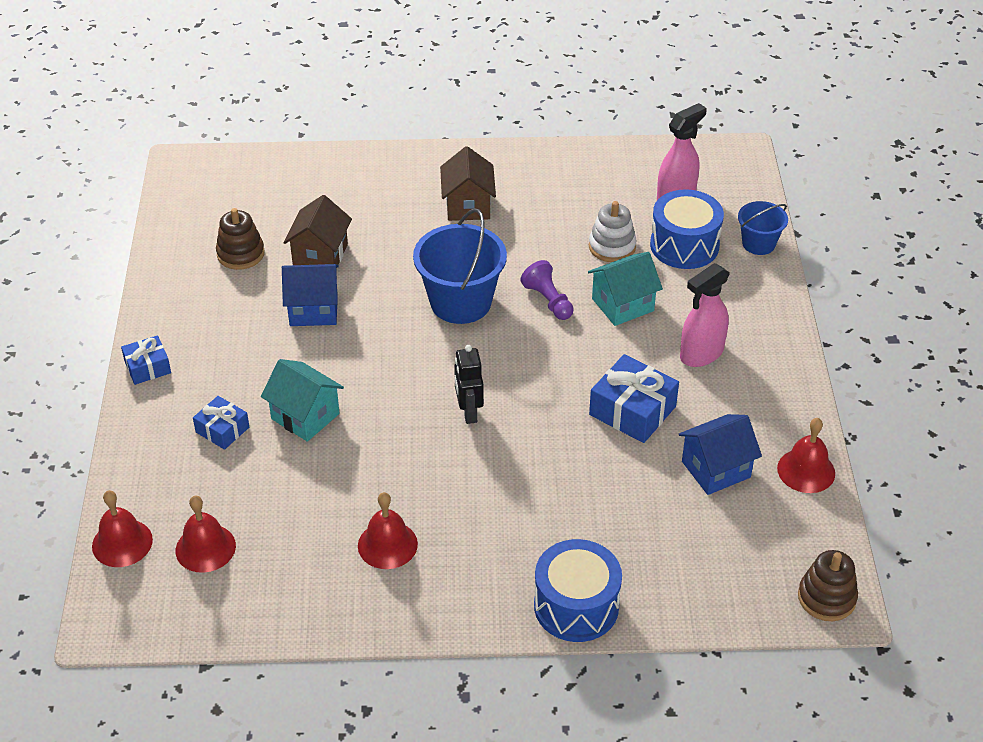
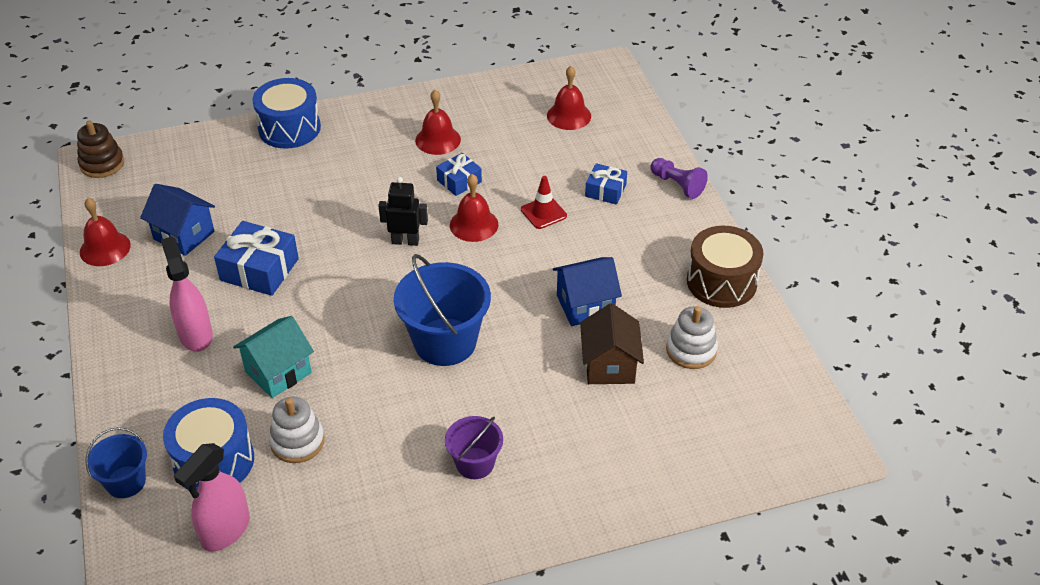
camera: 165 degrees right, 0 degrees up
(122, 543) = (629, 108): red bell -> red bell (474, 224)
(147, 367) = (701, 226): blue gift -> blue gift (459, 181)
(169, 307) = (721, 282): none -> brown drum
(240, 254) = (691, 350): brown stacking toy -> white stacking toy
(305, 416) = (543, 213): turquoise house -> red traffic cone
(468, 206) = (475, 463): brown house -> purple bucket
(468, 412) = (405, 241): black robot -> black robot turned 60 degrees counterclockwise
(548, 300) = (356, 361): purple pawn -> purple pawn (677, 185)
(701, 354) = (195, 335): pink spray bottle -> pink spray bottle turned 60 degrees counterclockwise
(716, 469) = (184, 235): blue house -> blue house turned 75 degrees clockwise

